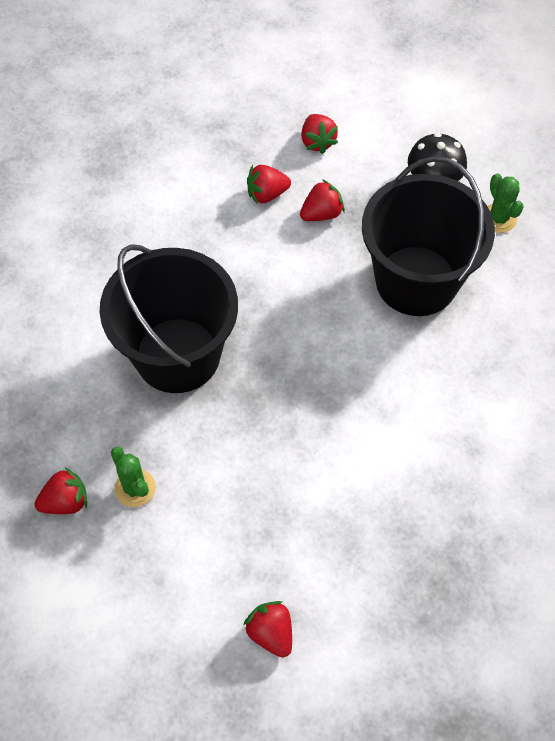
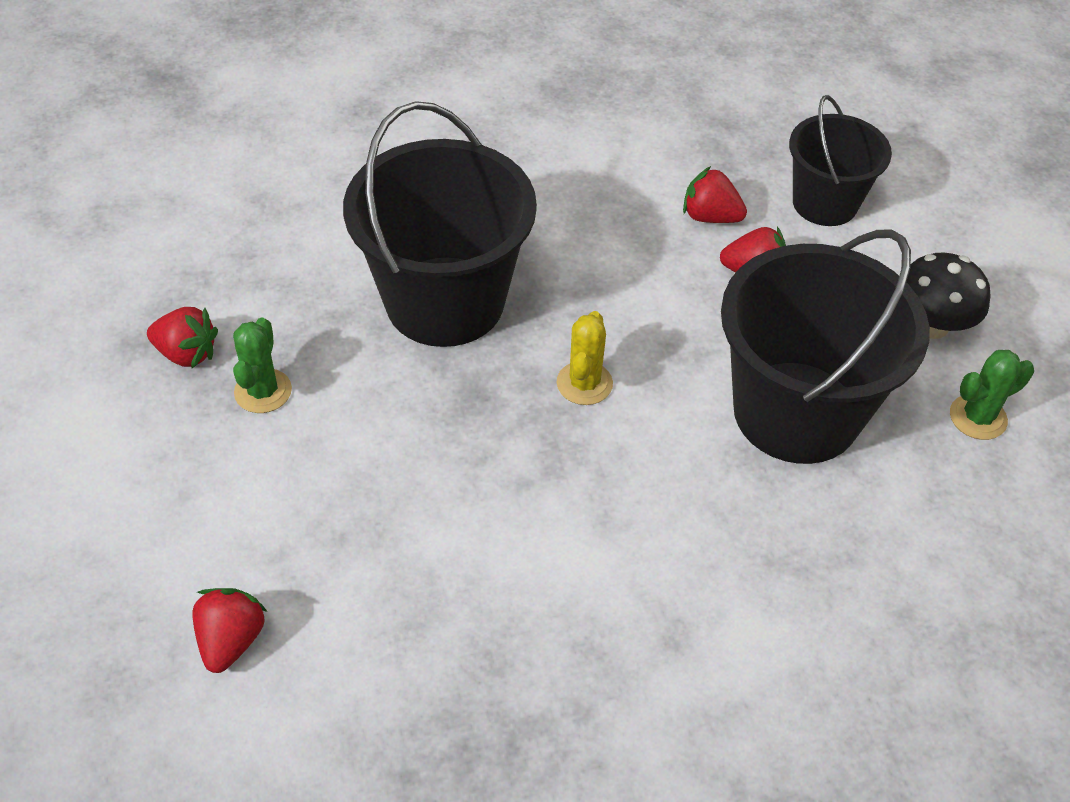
camera: 40 degrees right, 10 degrees down
(300, 346) = (584, 383): none -> yellow cactus
(317, 142) = (825, 203): red strawberry -> black bucket
(498, 218) = (978, 417): green cactus -> green cactus turned 45 degrees clockwise

